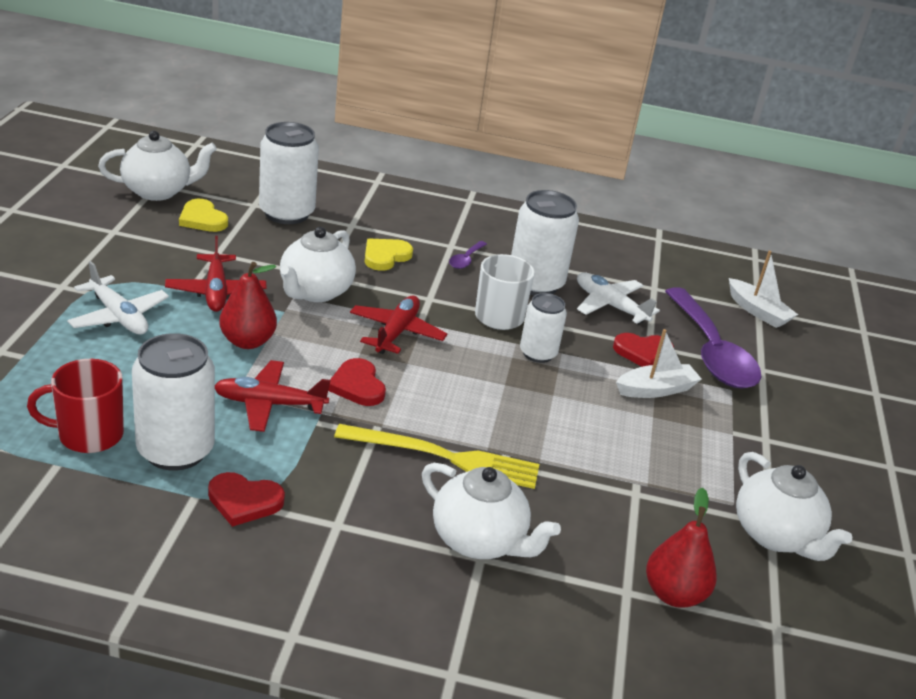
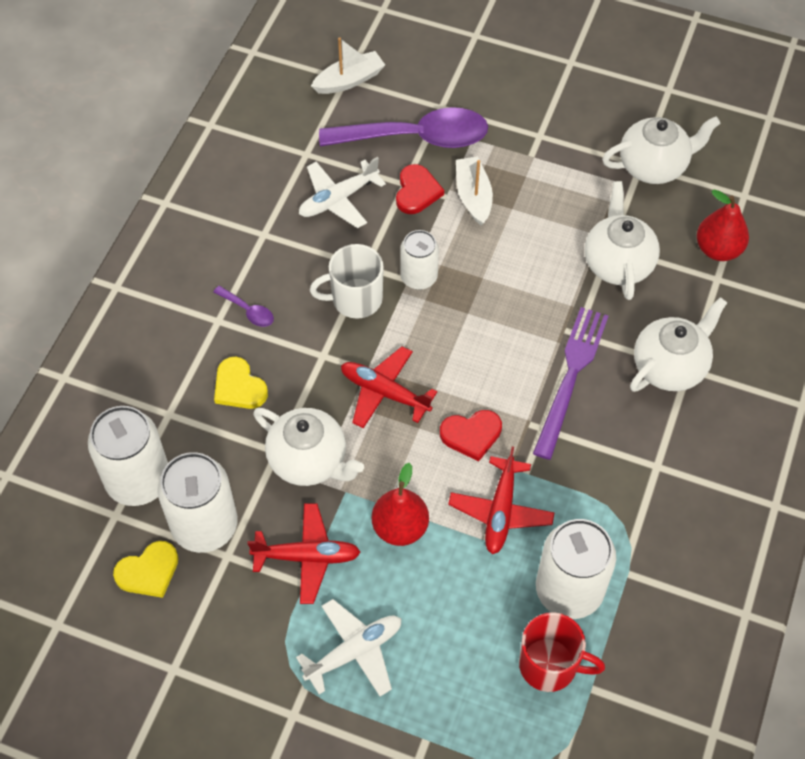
camera: 75 degrees left, 25 degrees up
(88, 435) = (550, 665): red mug -> red mug turned 75 degrees counterclockwise
(158, 191) = (76, 623): white teapot -> white teapot (617, 263)
(244, 501) = (632, 535): red heart -> none
(445, 457) = (571, 376): yellow fork -> purple fork
(535, 283) = (296, 255): white can -> white can (205, 525)

